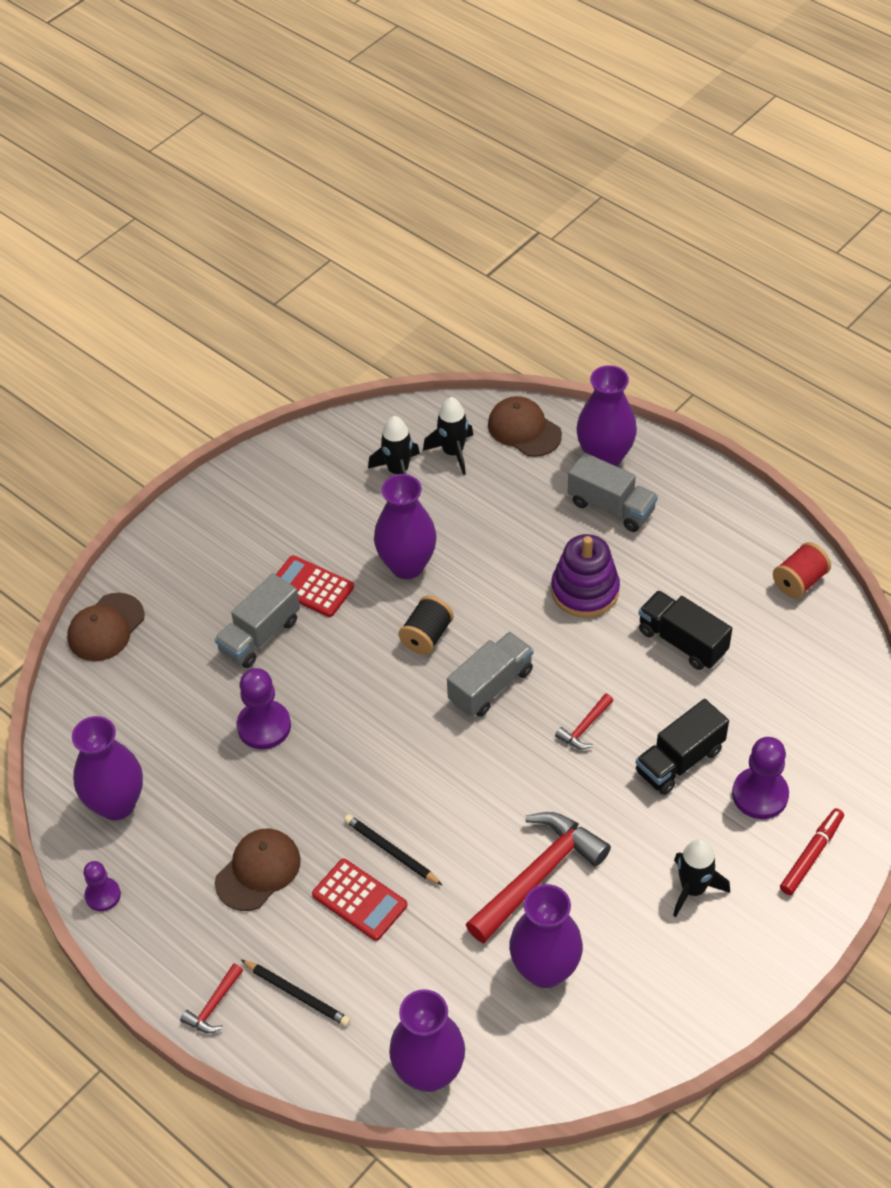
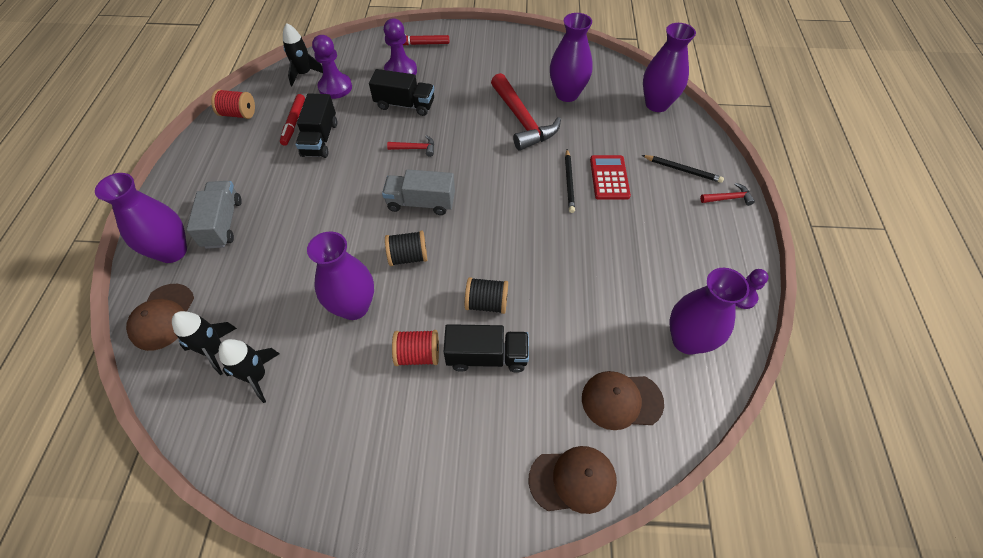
camera: 130 degrees left, 5 degrees up
(258, 871) = (643, 232): brown cap -> brown cap (621, 400)
(260, 635) = (487, 356): grey truck -> black truck
(264, 726) = (553, 298): purple pawn -> purple pawn (335, 87)
(297, 994) = (682, 170): black pencil -> black pencil turned 120 degrees clockwise
(311, 587) = (418, 355): red calculator -> red spool
(312, 668) = (486, 303): none -> black spool
(538, 875) = (522, 120): red hammer -> red hammer turned 120 degrees counterclockwise
(585, 591) = (310, 199): purple stacking toy -> none
(693, 889) = (475, 69): black rocket -> black rocket (304, 74)
(736, 628) = (294, 123): none -> red marker

